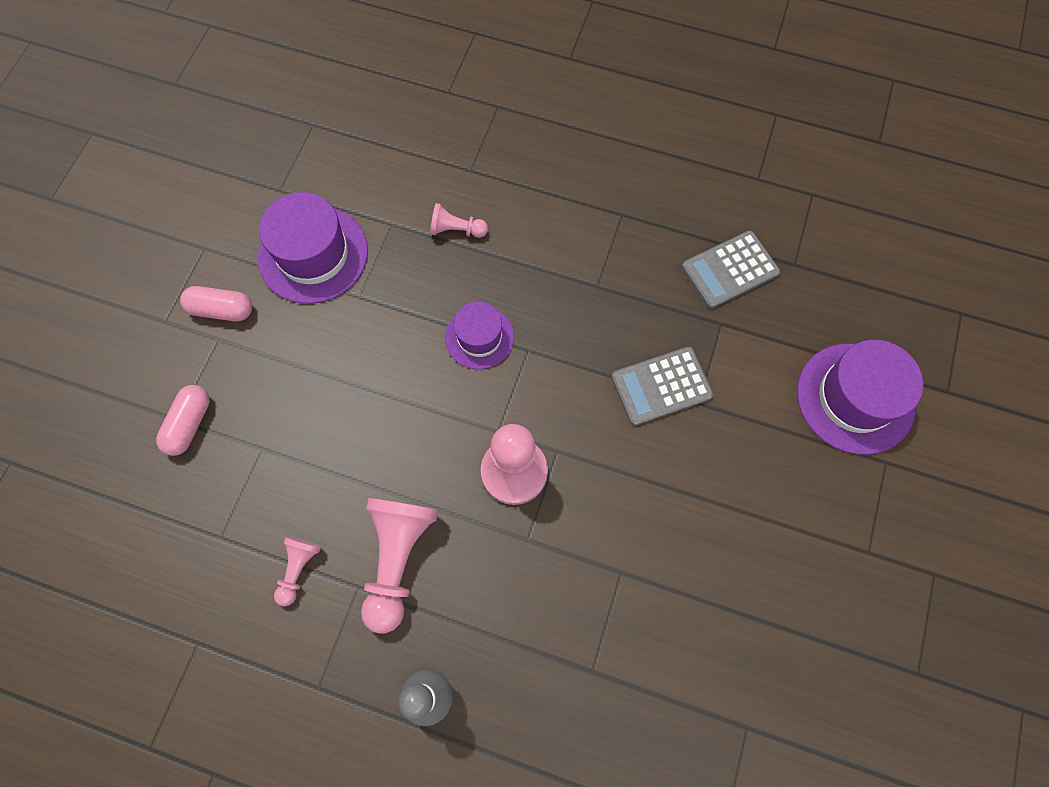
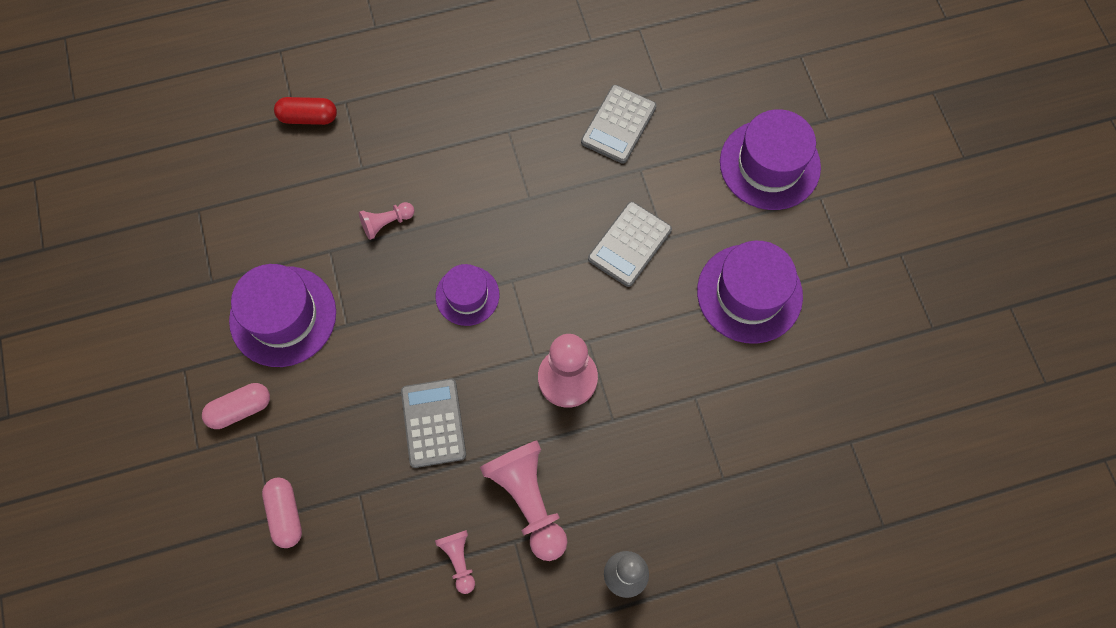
camera: 35 degrees left, 0 degrees up
(367, 430) = (433, 423): none -> grey calculator
(457, 101) = (308, 117): none -> red capsule
(746, 509) = (749, 293): none -> purple hat

